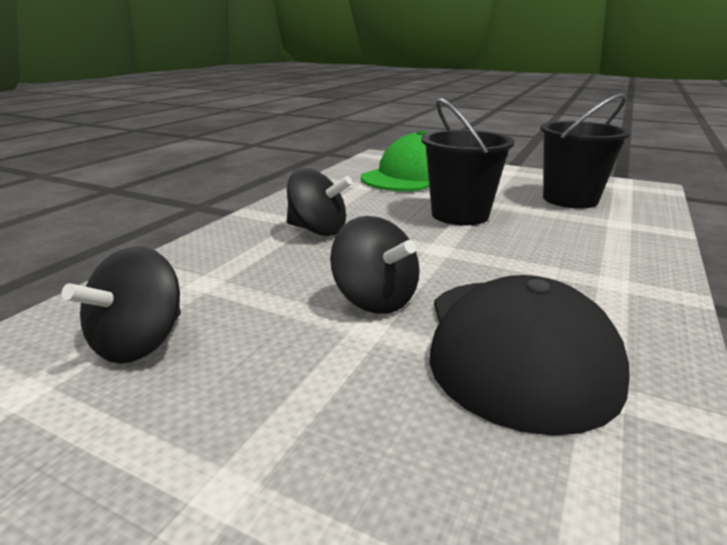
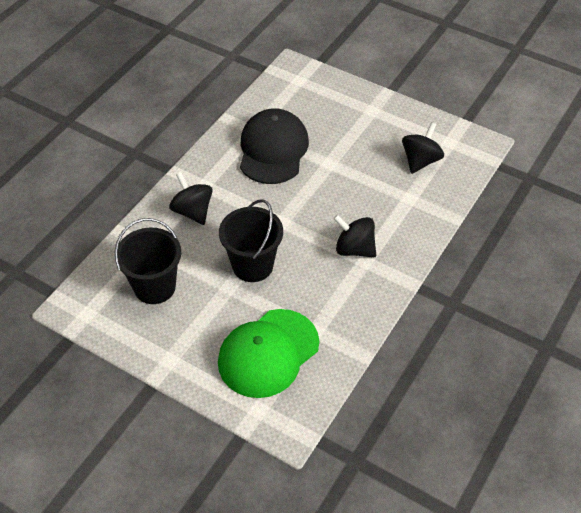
camera: 175 degrees left, 25 degrees up
(375, 300) = (324, 180): black spinning top -> black spinning top (192, 211)

